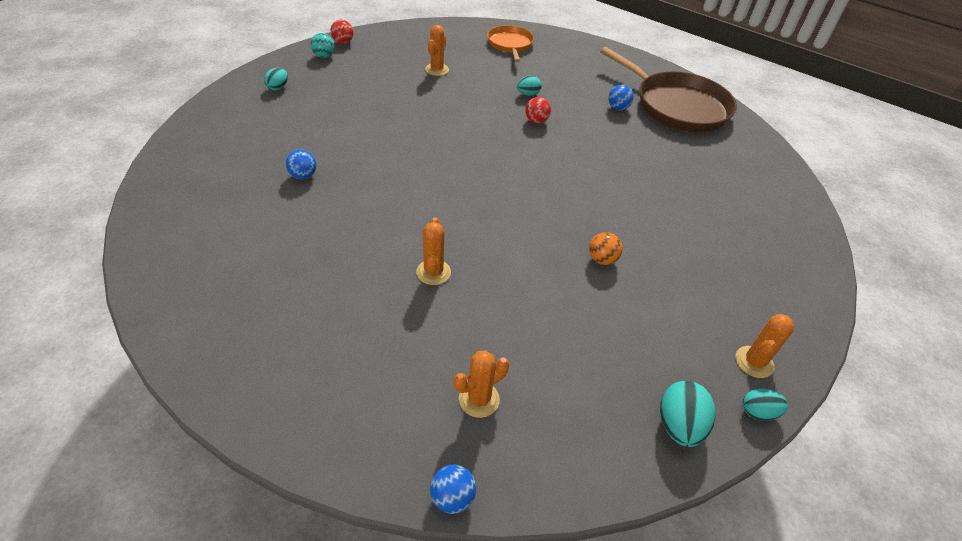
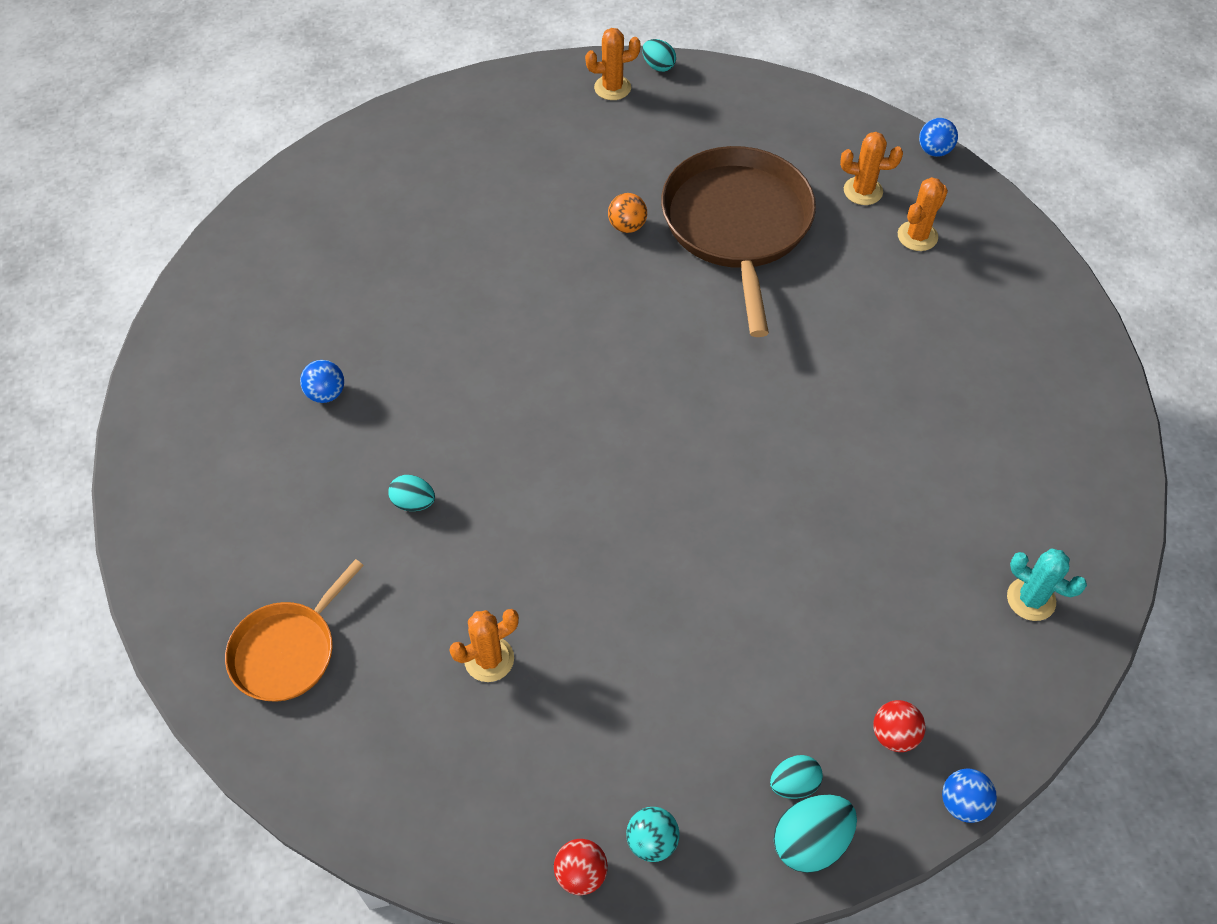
camera: 135 degrees left, 10 degrees up
(189, 191) = (1031, 599): none -> turquoise cactus
(303, 176) = (867, 537): blue ball -> blue ball (963, 803)
(433, 272) = (809, 313): orange cactus -> orange cactus (917, 236)
(536, 121) = (468, 442): red ball -> red ball (894, 735)
(677, 106) = (242, 346): brown pan -> brown pan (737, 225)
(679, 425) = (727, 93): turquoise egg -> turquoise egg (810, 841)

